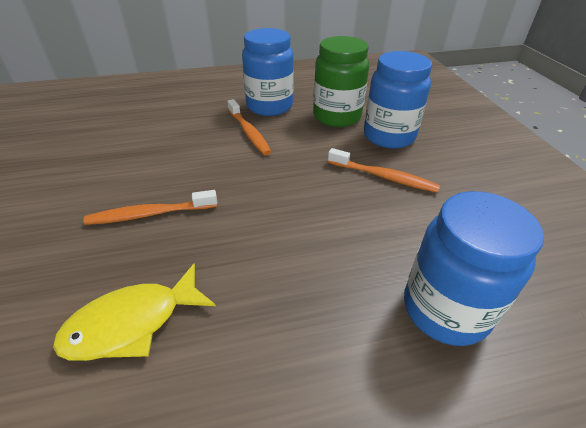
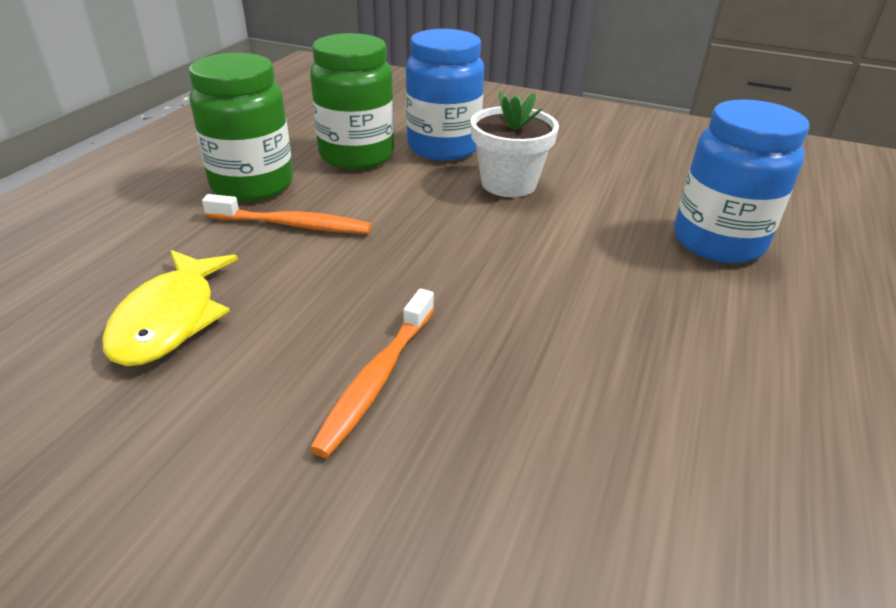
camera: 55 degrees left, 5 degrees down
(132, 323) = (591, 461): yellow fish -> yellow fish (170, 319)
(269, 106) = (252, 185): blue jar -> green jar
(383, 176) = (508, 183): orange toothbrush -> white flower pot

